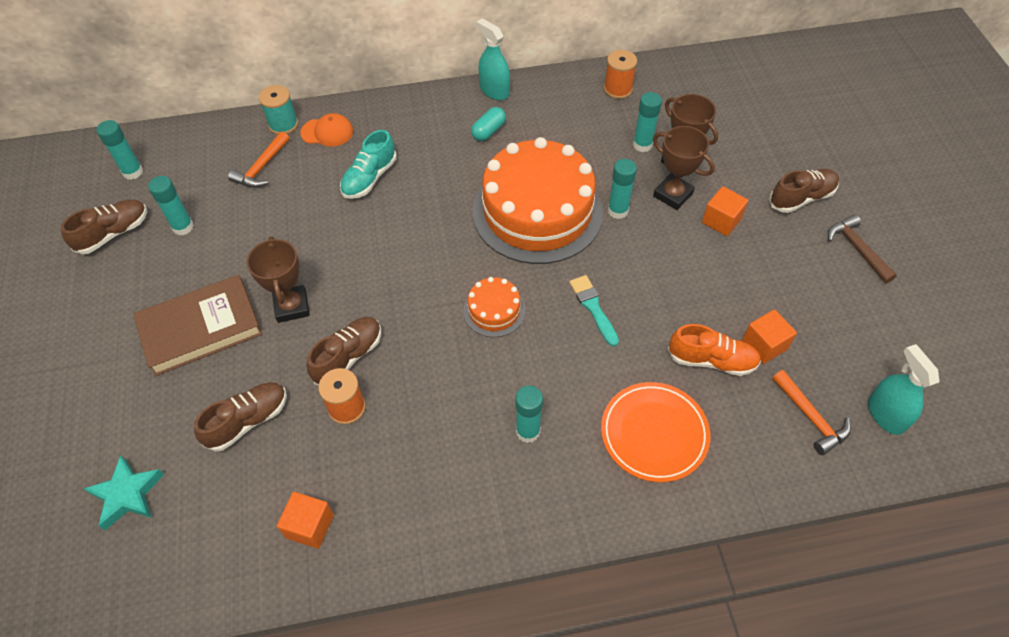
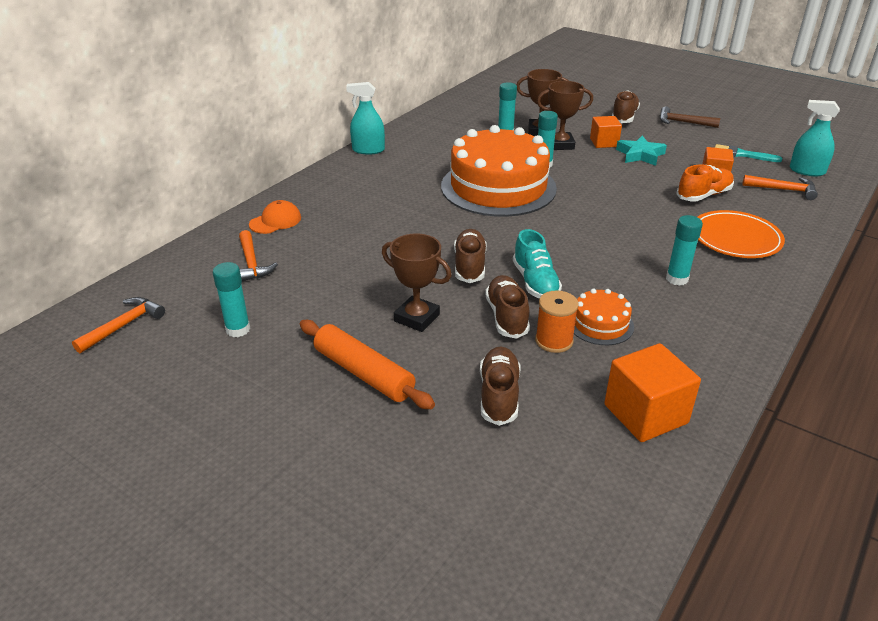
camera: 45 degrees left, 20 degrees down
(113, 233) = (171, 370): brown shoe -> brown shoe (469, 266)
(127, 494) = (483, 506): turquoise star -> turquoise star (640, 155)
(133, 172) = (123, 326): turquoise glue stick -> orange hammer
(201, 328) = (363, 373): brown book -> orange rolling pin
(283, 124) = (228, 234): turquoise spool -> none
(310, 526) = (645, 414): orange cube -> orange cube, size x1.57
(369, 178) = (354, 227): turquoise shoe -> turquoise shoe (535, 282)
(488, 131) = (399, 168): turquoise capsule -> none
(494, 310) = (556, 241): orange cake -> orange cake (600, 324)
(593, 308) = (608, 209): turquoise brush -> turquoise brush (743, 154)
(618, 89) = (447, 118): orange spool -> none

